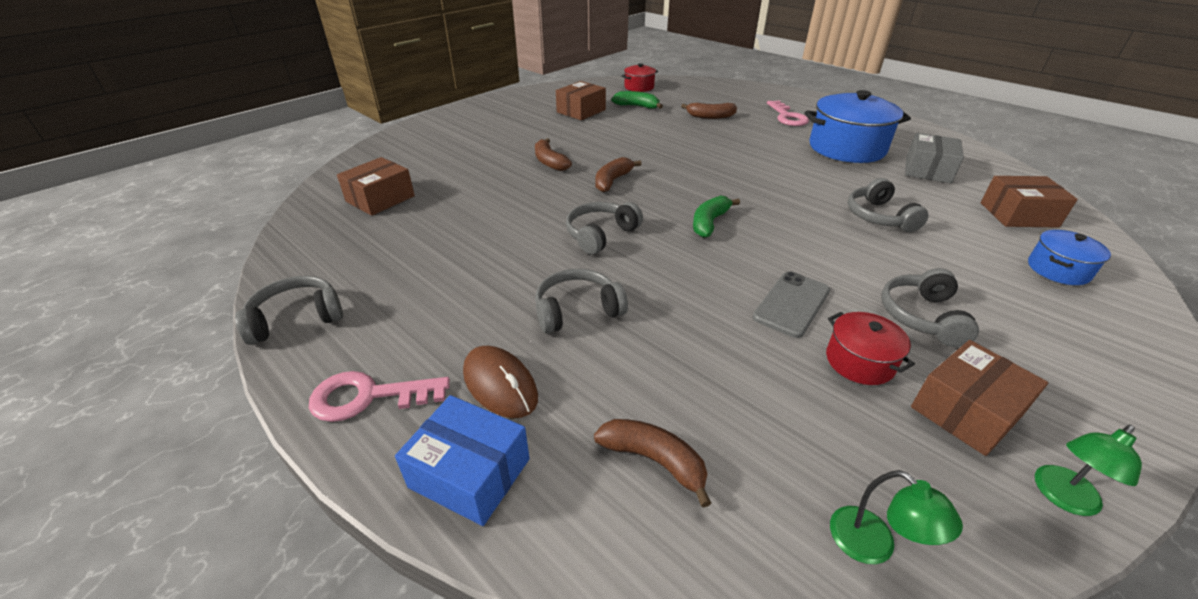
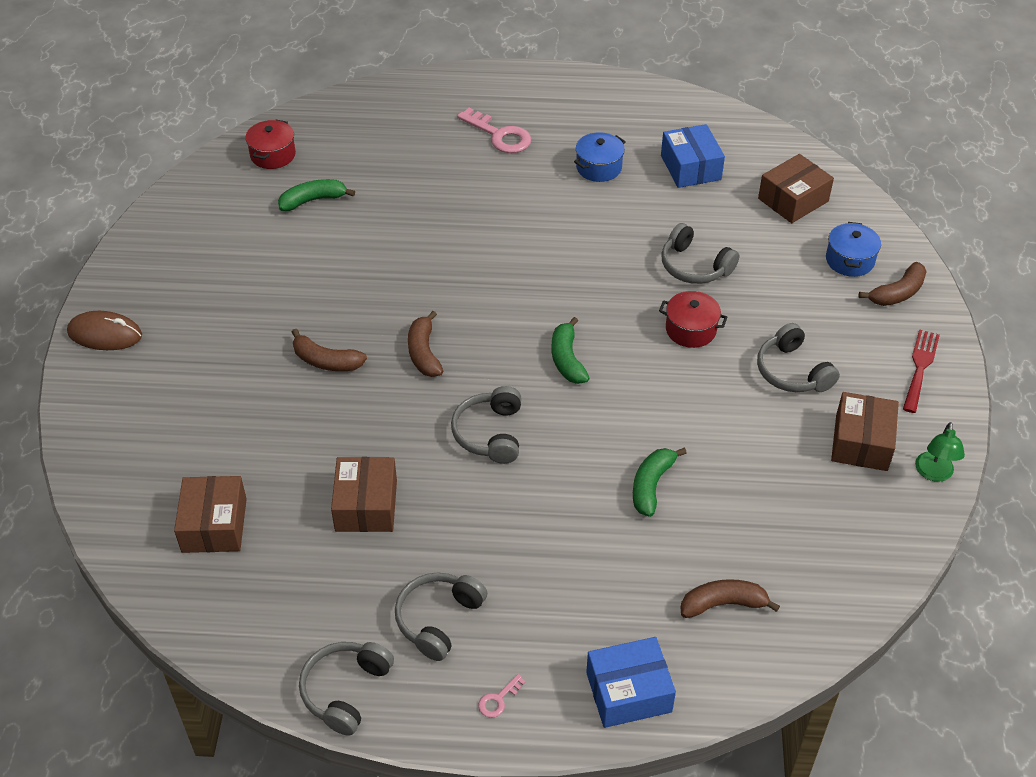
camera: 40 degrees left, 10 degrees up
(369, 396) = (498, 699): pink key -> pink key, size x0.47
(500, 384) = (576, 625): brown mouse -> brown mouse (105, 334)
(577, 310) = (558, 527): grey headphones -> grey headphones (438, 619)
(581, 111) = (255, 246): brown box -> brown box (366, 505)
(689, 326) = (651, 485): none -> green banana
(710, 116) = (417, 178): brown banana -> brown banana (897, 293)
(791, 304) = (702, 416): grey phone -> none
(846, 148) = (599, 167): blue pot -> blue pot, size x0.51
(859, 361) = (781, 442): red pot -> red pot (691, 329)
(873, 546) = (867, 570): green lamp -> none
(927, 170) = (690, 167): grey box -> blue box
(1103, 384) = (920, 367): none -> red fork

